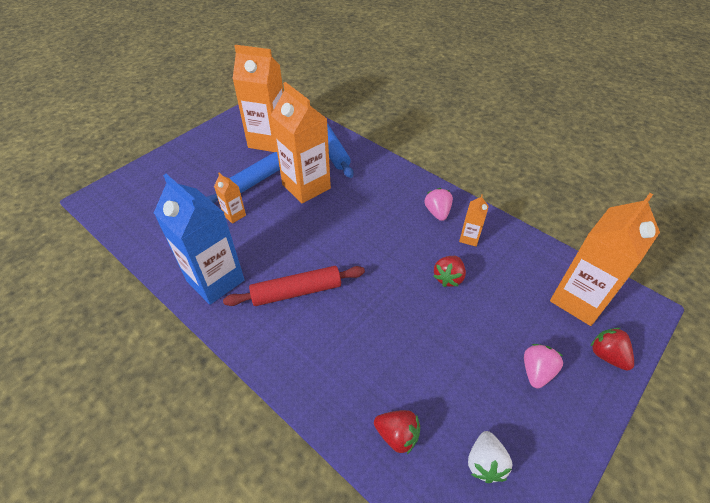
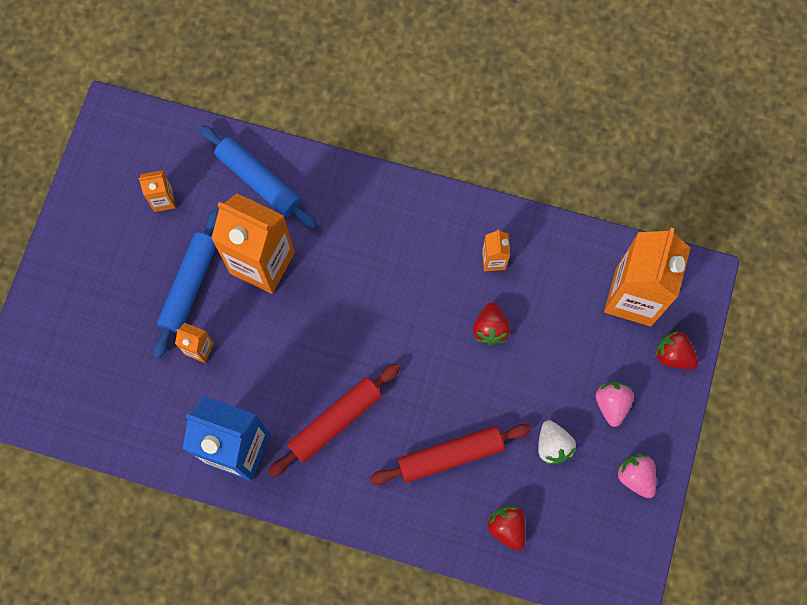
camera: 25 degrees left, 25 degrees up
(268, 141) = (163, 200): orange carton -> orange carton, size x0.45
(374, 353) = (450, 456): none -> red rolling pin
(397, 435) = (507, 527): red strawberry -> red strawberry turned 120 degrees counterclockwise
(437, 212) = (443, 235): pink strawberry -> pink strawberry (635, 477)
(485, 463) = (590, 516): white strawberry -> white strawberry (553, 446)

